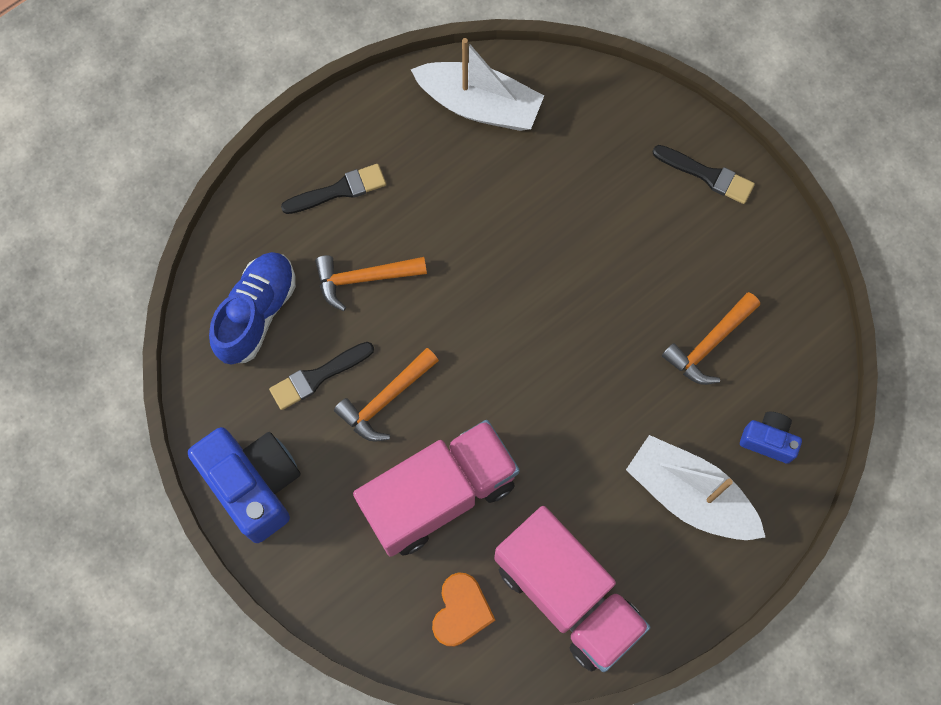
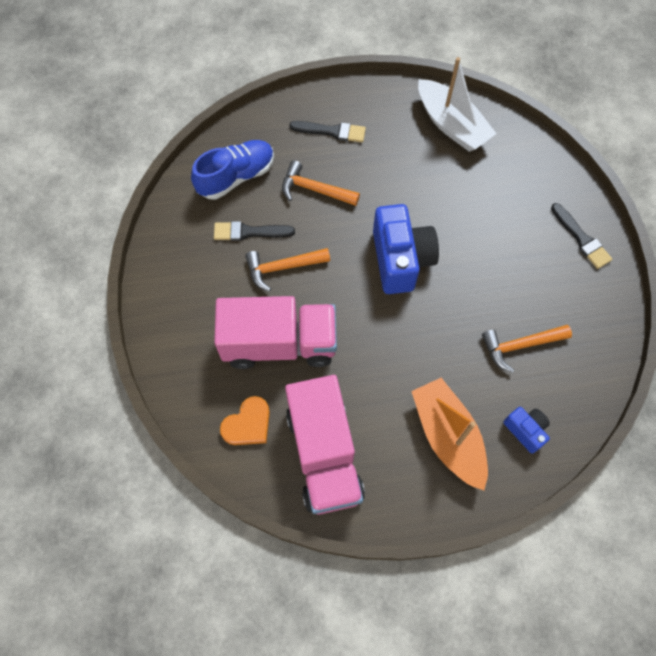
camera: 30 degrees right, 5 degrees down
(254, 485) = (169, 275): blue camera -> blue camera (401, 259)
(689, 495) = (448, 436): white boat -> orange boat

